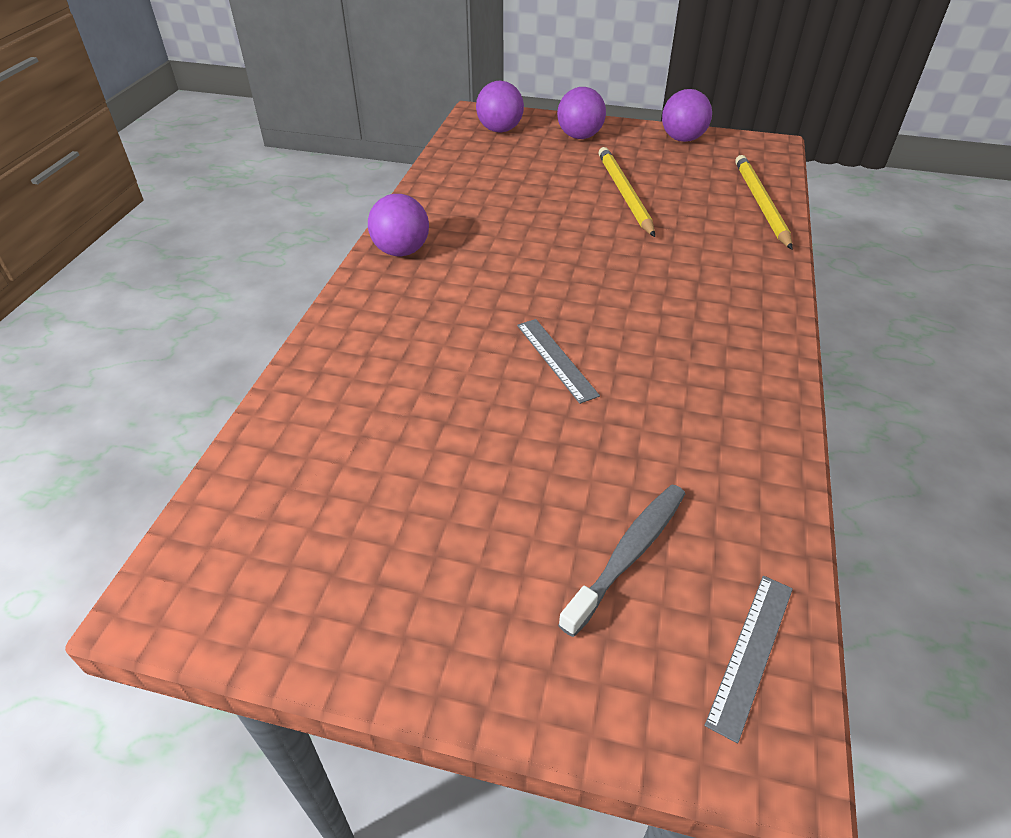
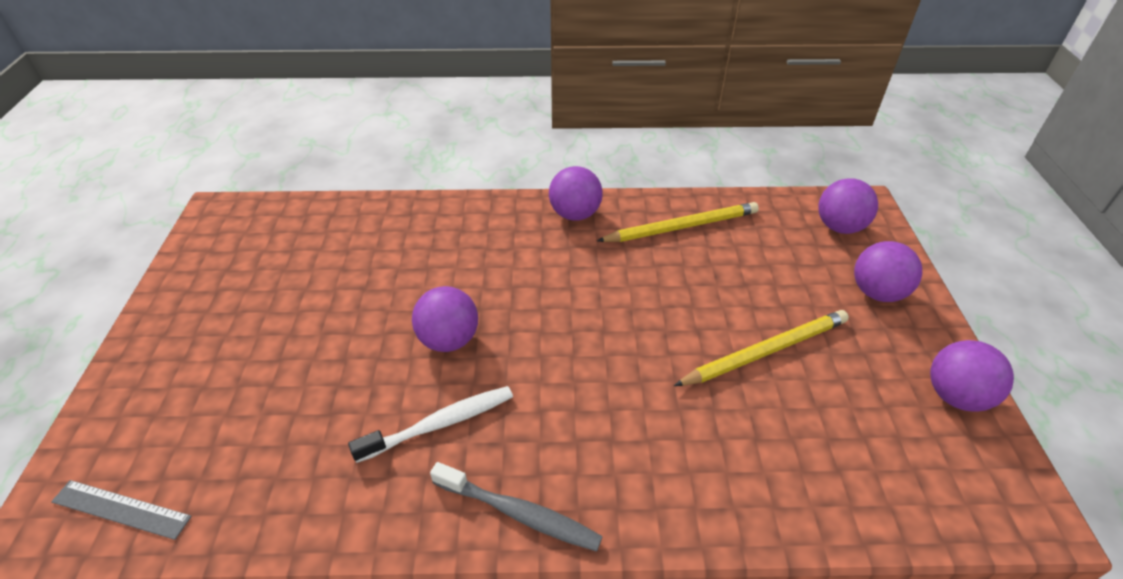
camera: 75 degrees right, 0 degrees up
(556, 359) = (449, 340): grey ruler -> purple ball
(628, 554) = (225, 419): grey toothbrush -> grey toothbrush (519, 513)
(666, 375) = (440, 424): none -> white toothbrush
(760, 203) = (829, 501): yellow pencil -> yellow pencil (681, 227)

